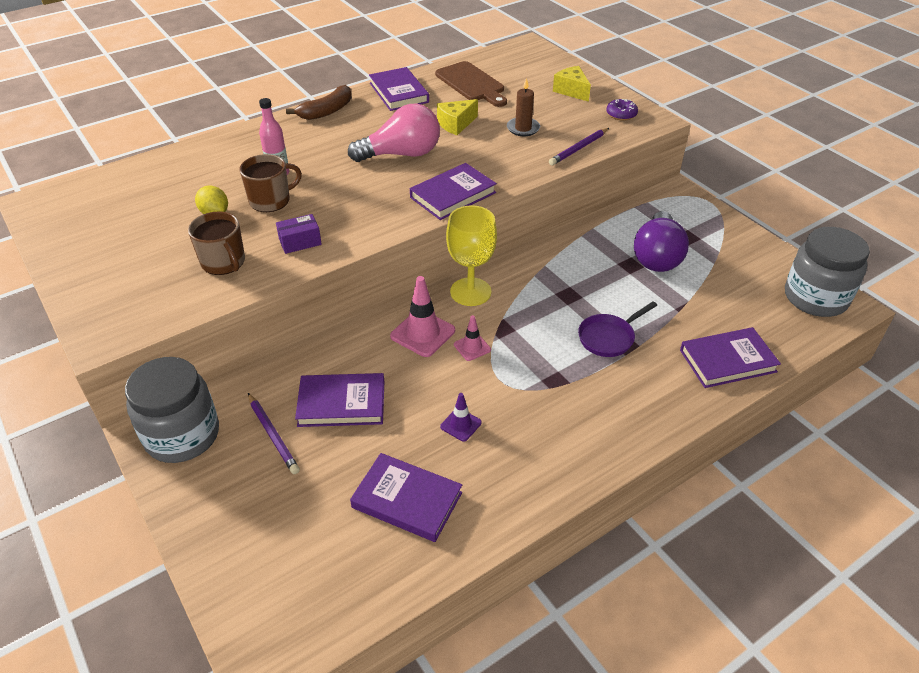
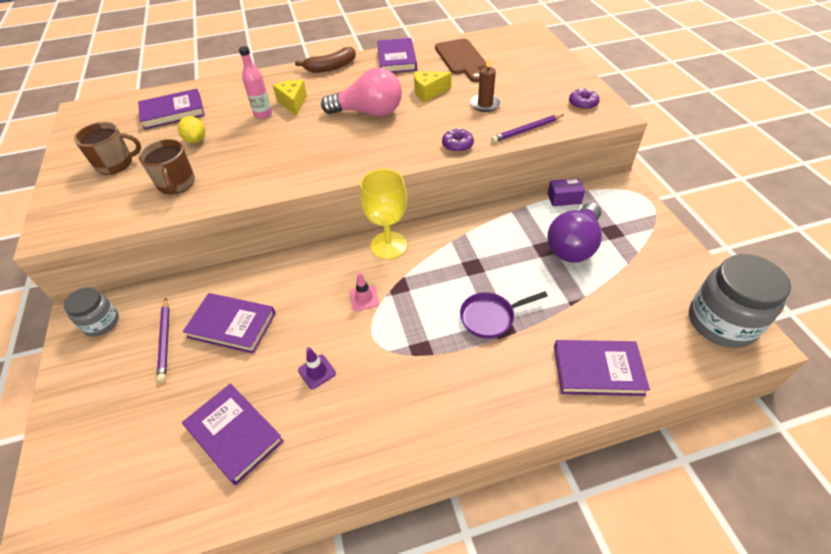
camera: 20 degrees right, 5 degrees up
(182, 435) = (101, 323): grey jar -> grey jar, size x0.57
(271, 200) = (243, 136): brown mug -> brown mug (115, 163)
(300, 242) = (243, 176): purple box -> purple box (564, 198)
(423, 333) = (329, 275): pink traffic cone -> none
(453, 195) = (391, 156): purple book -> purple book (173, 112)
(517, 173) = (457, 145): none -> purple donut
(571, 91) = (547, 76): yellow cheese -> yellow cheese (293, 103)

